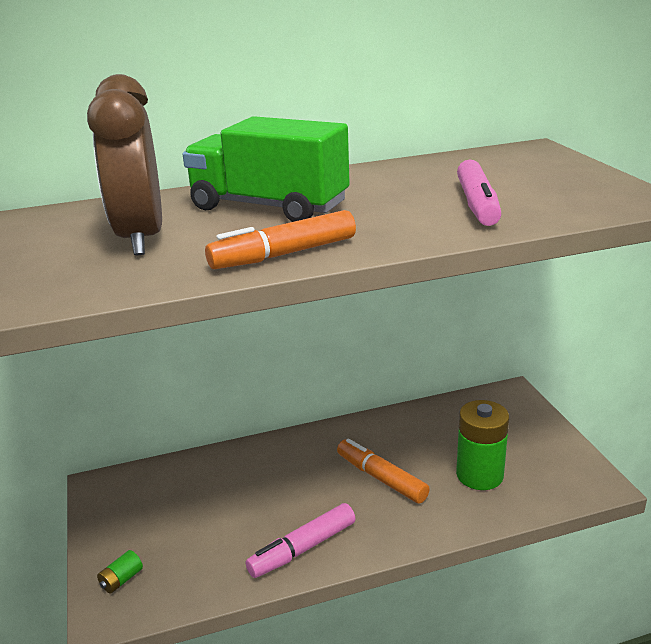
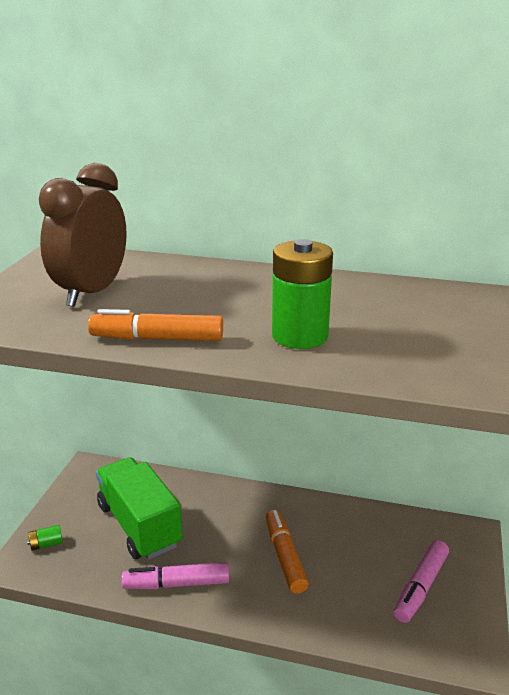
camera: 30 degrees right, 0 degrees up
(269, 207) = (209, 292): green truck -> green truck (139, 525)
(477, 204) = (368, 342): pink marker -> pink marker (420, 587)
(479, 475) = (369, 594): green battery -> green battery (300, 336)

